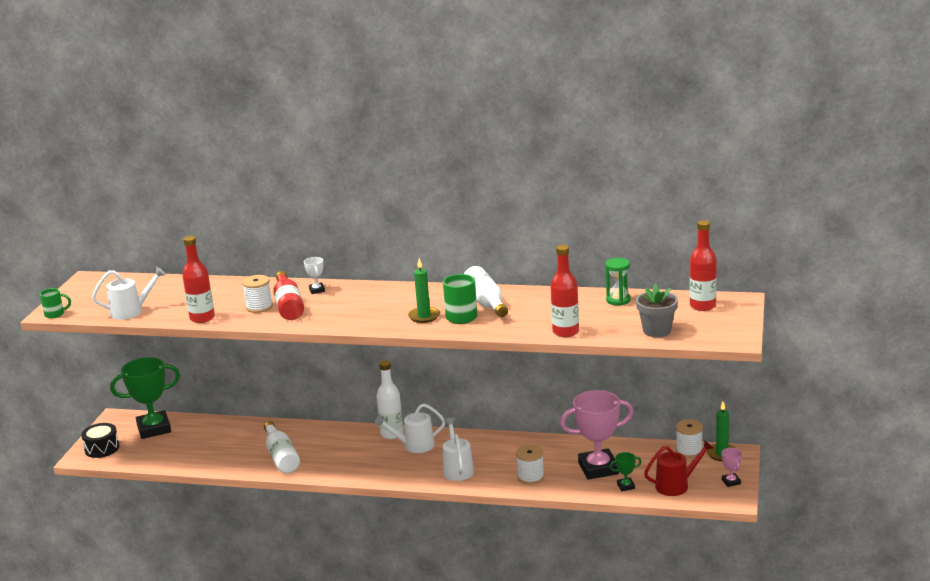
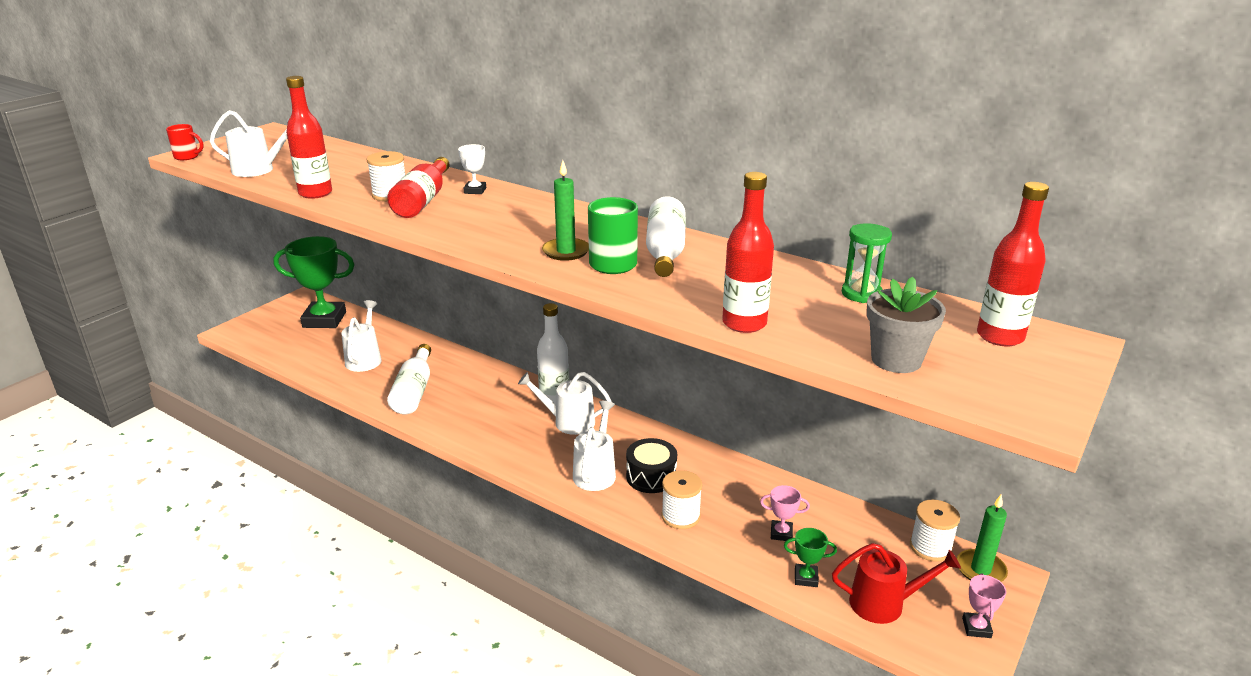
camera: 20 degrees right, 5 degrees up
(55, 314) = (187, 157): green mug -> red mug
(102, 448) = (258, 327): black drum -> black drum (651, 476)
(219, 446) = (365, 358): none -> white watering can
(598, 468) = (781, 533): pink trophy -> pink trophy, size x0.43

